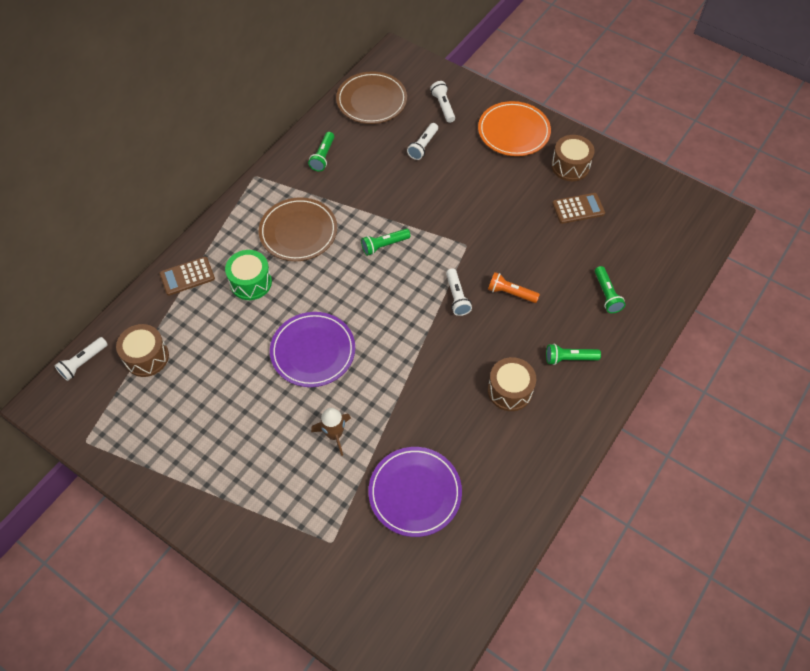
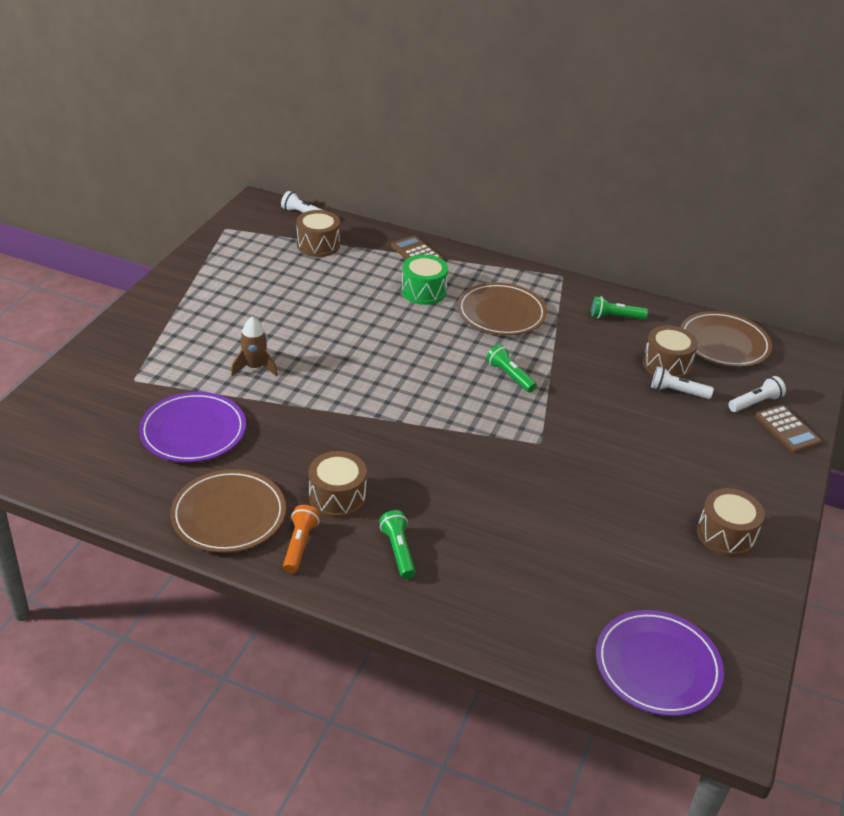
camera: 75 degrees right, 20 degrees down
(313, 351) = (351, 341): purple plate -> purple plate (657, 666)
(390, 143) = (666, 365): none -> brown drum
(456, 297) = (458, 441): white flashlight -> none
(510, 293) = (481, 488): orange flashlight -> orange flashlight (300, 545)
(513, 131) = (754, 472): orange plate -> none
(521, 471) = (229, 515): none -> brown plate
(578, 208) = (652, 547): brown calculator -> brown calculator (787, 429)
(606, 295) = (514, 585): green flashlight -> none

